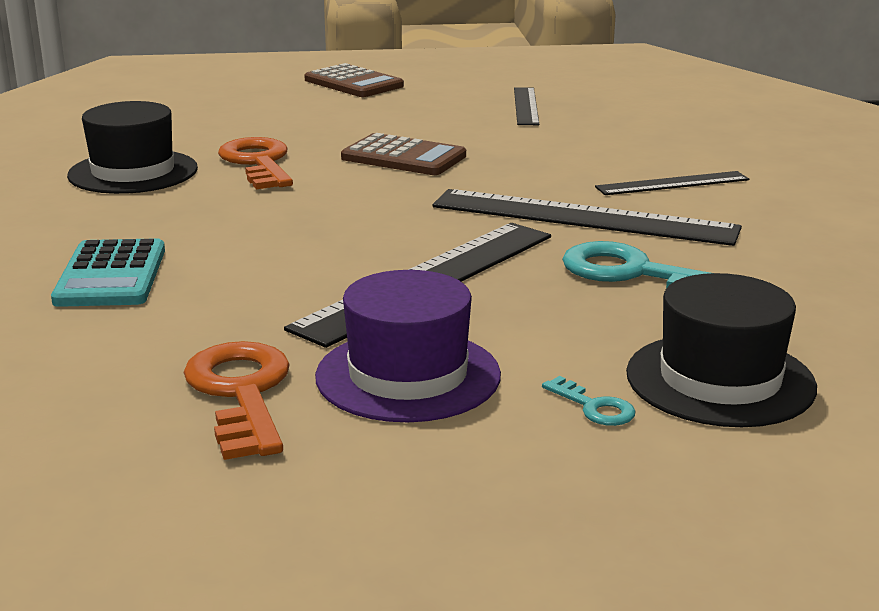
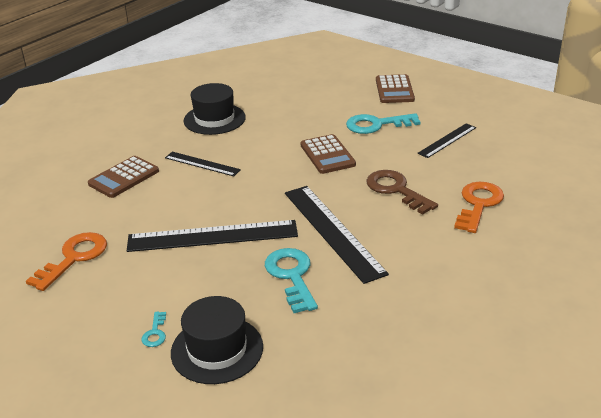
camera: 45 degrees right, 10 degrees up
(111, 275) = (124, 177): turquoise calculator -> brown calculator
(258, 163) = (266, 133): orange key -> orange key (478, 204)
(404, 116) = (376, 125): none -> turquoise key
(408, 375) = (128, 280): purple hat -> none
(569, 160) = (396, 190): none -> brown key
(672, 183) = (414, 229): black ruler -> black ruler (202, 164)

